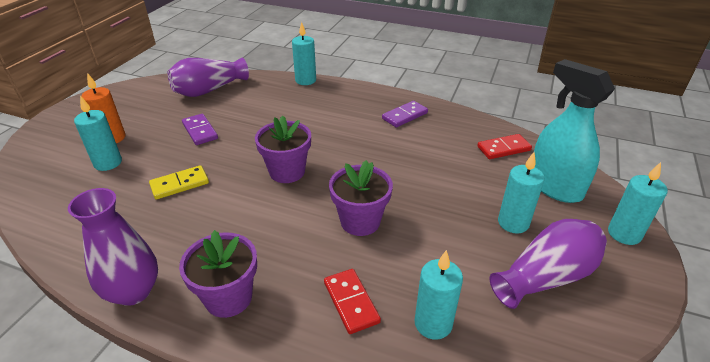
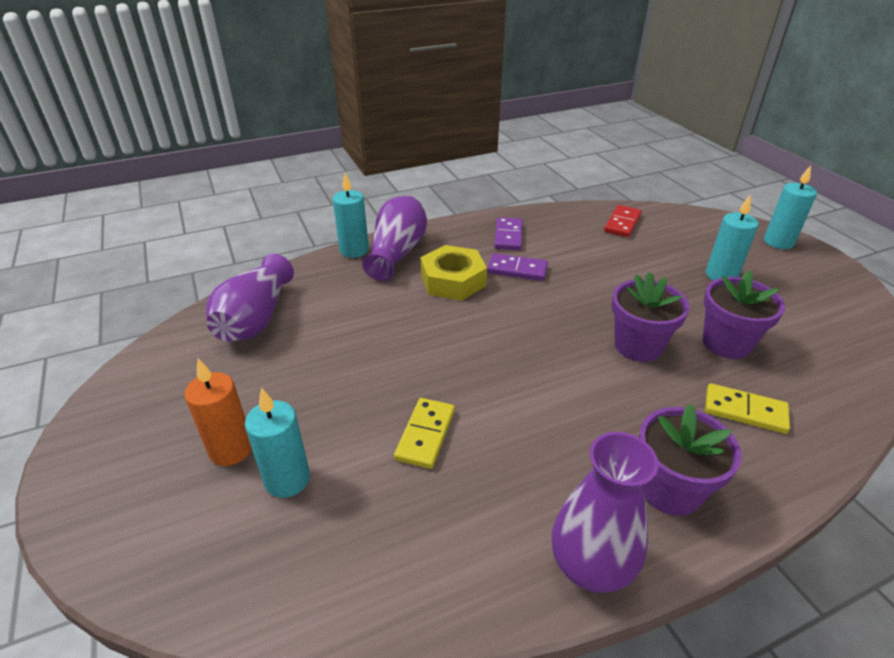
camera: 45 degrees left, 0 degrees up
(200, 131) = (336, 367): purple domino -> purple domino (517, 269)
(287, 172) = (505, 347): purple flower pot -> purple flower pot (726, 343)
(325, 123) = (453, 281): none -> yellow nut
(351, 302) = (745, 411): red domino -> yellow domino
(433, 323) = (806, 381): turquoise candle -> none
(546, 277) = (796, 299): purple vase -> purple vase (397, 253)
(554, 187) = (696, 234): turquoise spray bottle -> none

